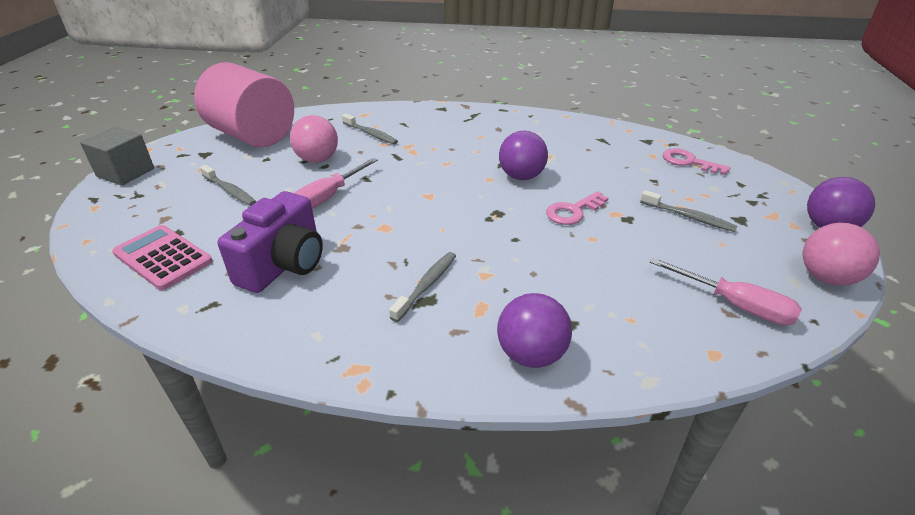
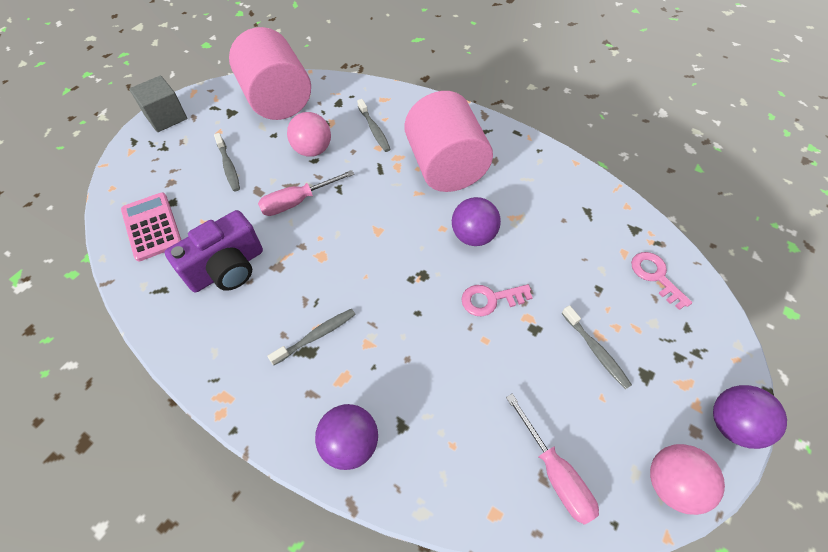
camera: 25 degrees right, 20 degrees up
(458, 142) = (445, 167): none -> pink cylinder

